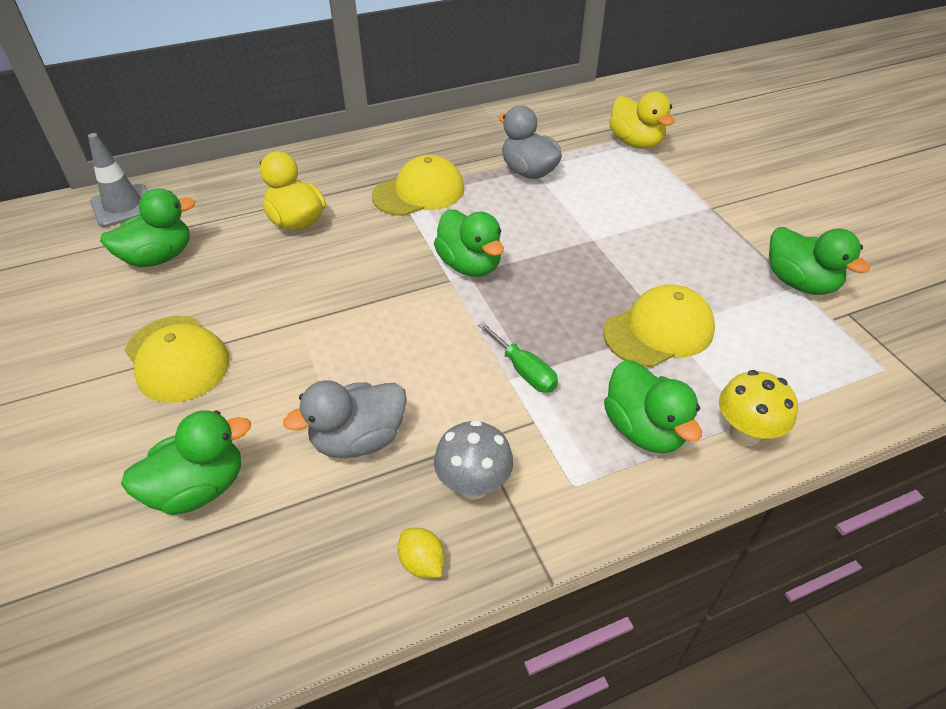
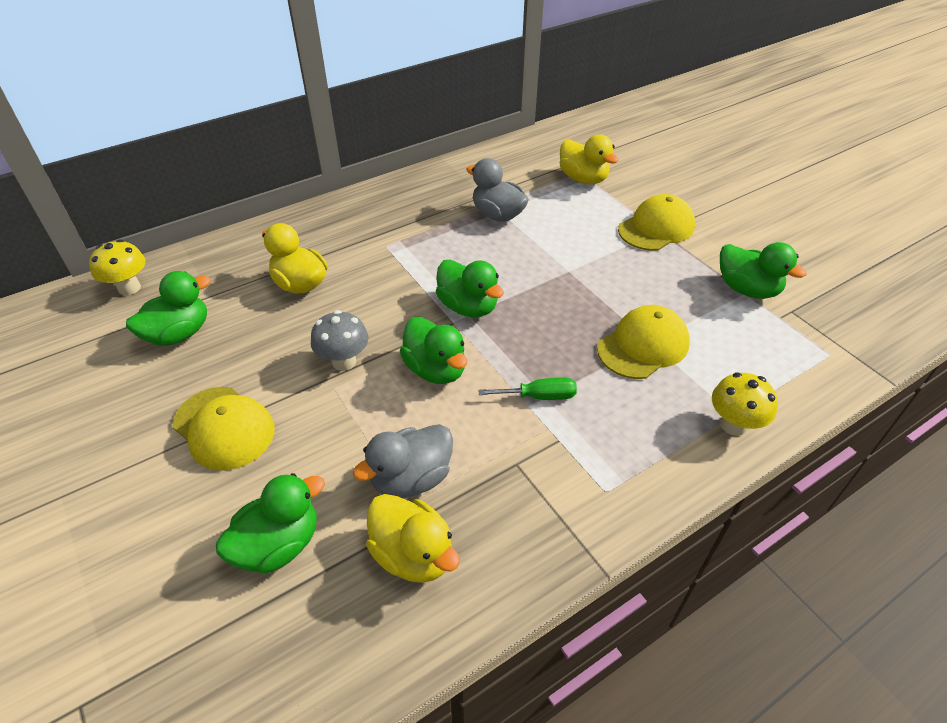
camera: 10 degrees left, 0 degrees up
(123, 206) = (129, 288): grey traffic cone -> yellow mushroom
(338, 521) = (413, 554): none -> yellow duck
(419, 192) = (405, 244): yellow cap -> yellow cap (656, 228)
(422, 562) = (495, 578): yellow lemon -> none
(473, 485) = (522, 504): grey mushroom -> grey mushroom (344, 361)
(524, 371) = (539, 396): green screwdriver -> green screwdriver turned 45 degrees counterclockwise
(644, 429) = (651, 434): green duck -> green duck (436, 369)

